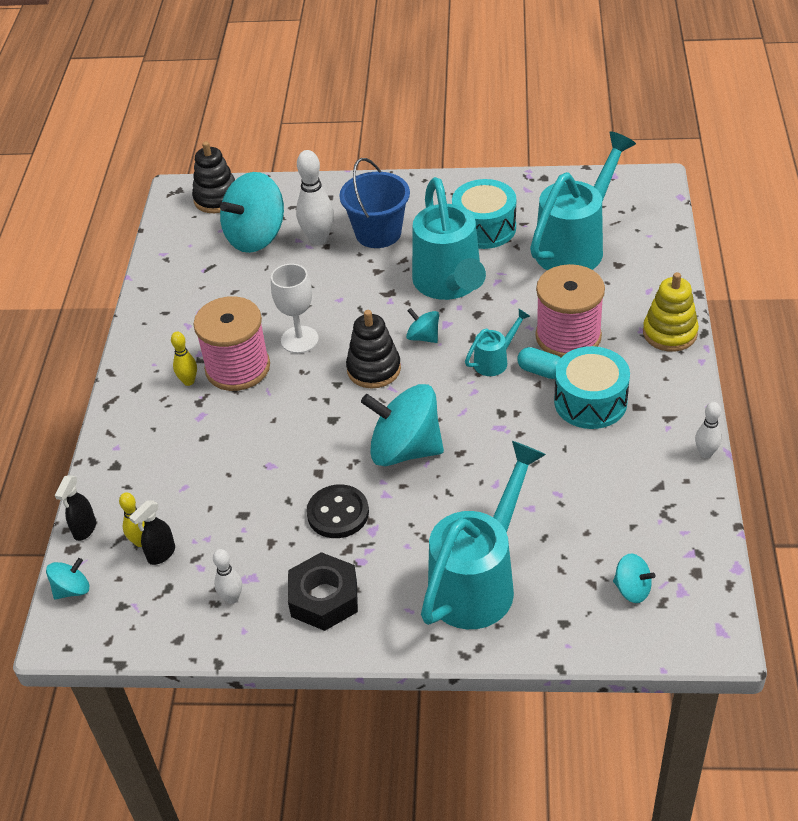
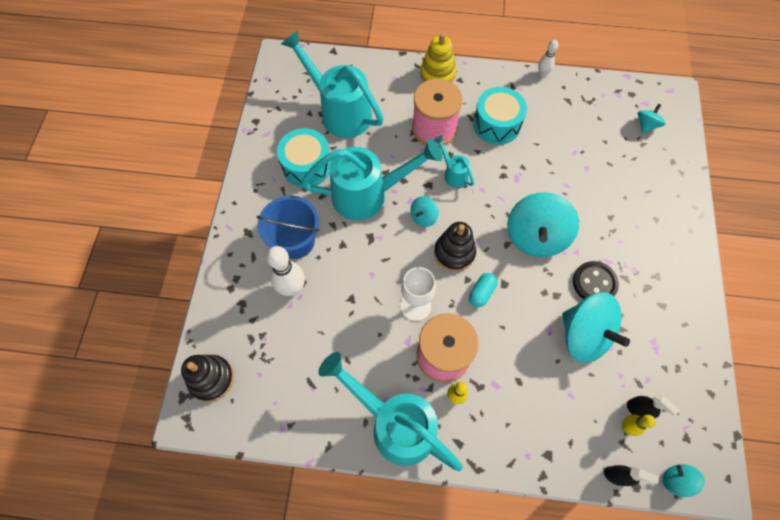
camera: 90 degrees left, 20 degrees up
(232, 598) = (673, 356): white bowling pin -> none
(256, 237) = (277, 341): turquoise spinning top -> turquoise spinning top (584, 335)
(324, 598) = (667, 294): black nut -> none
(480, 580) = (645, 201): turquoise watering can -> turquoise watering can (394, 423)
(540, 371) = (466, 148): turquoise capsule -> turquoise capsule (481, 293)

